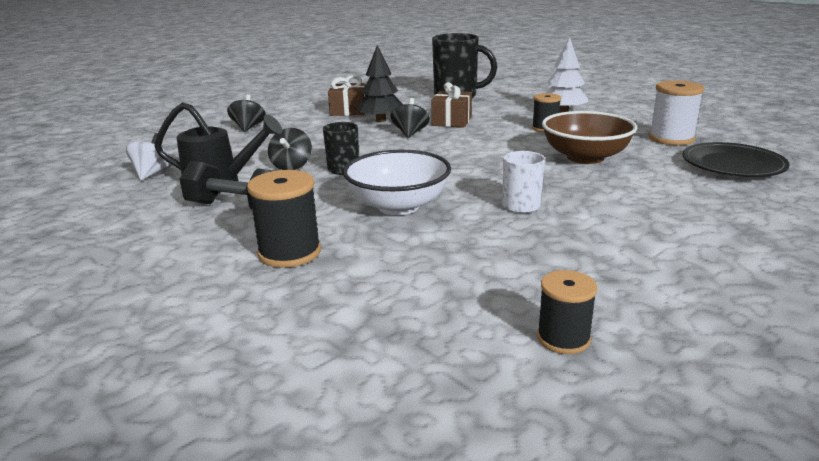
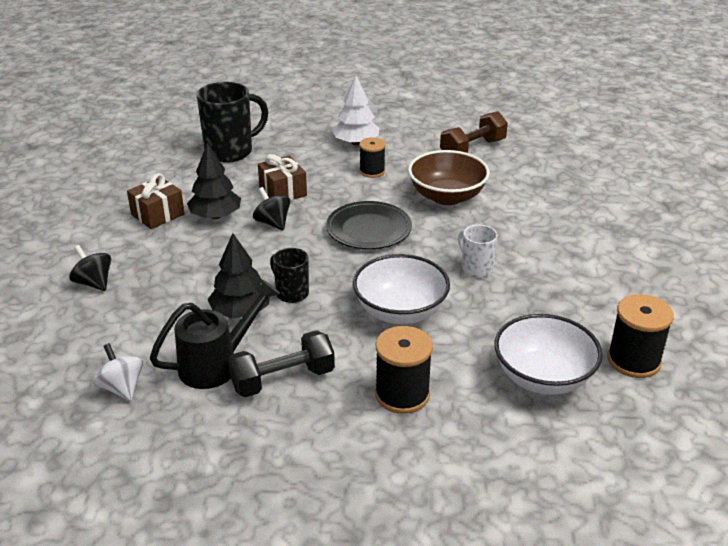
camera: 45 degrees left, 10 degrees up
(291, 166) = (240, 312): black spinning top -> black tree
(431, 301) = (543, 377): none -> white bowl
(563, 338) = (633, 360): black spool -> black spool, size x1.54
(671, 138) = (472, 149): white spool -> brown dumbbell
(732, 165) = (542, 166): black plate -> black plate (369, 230)

